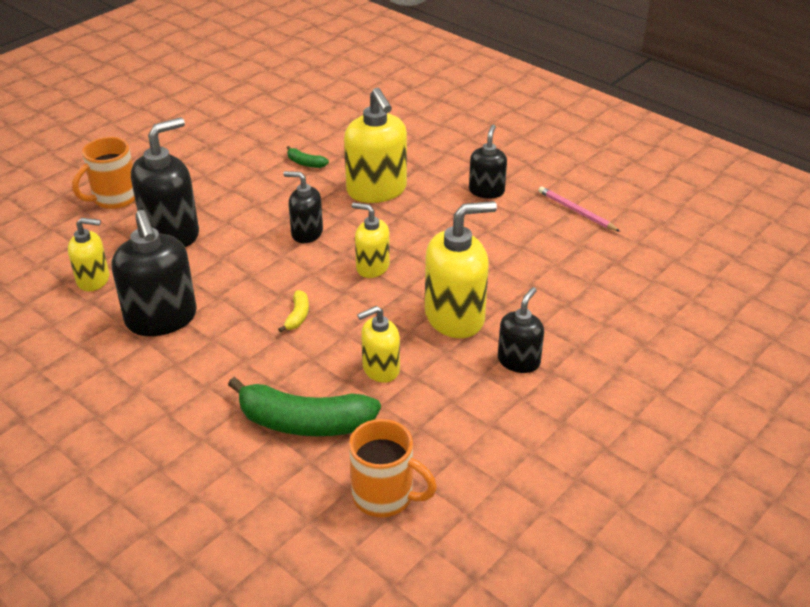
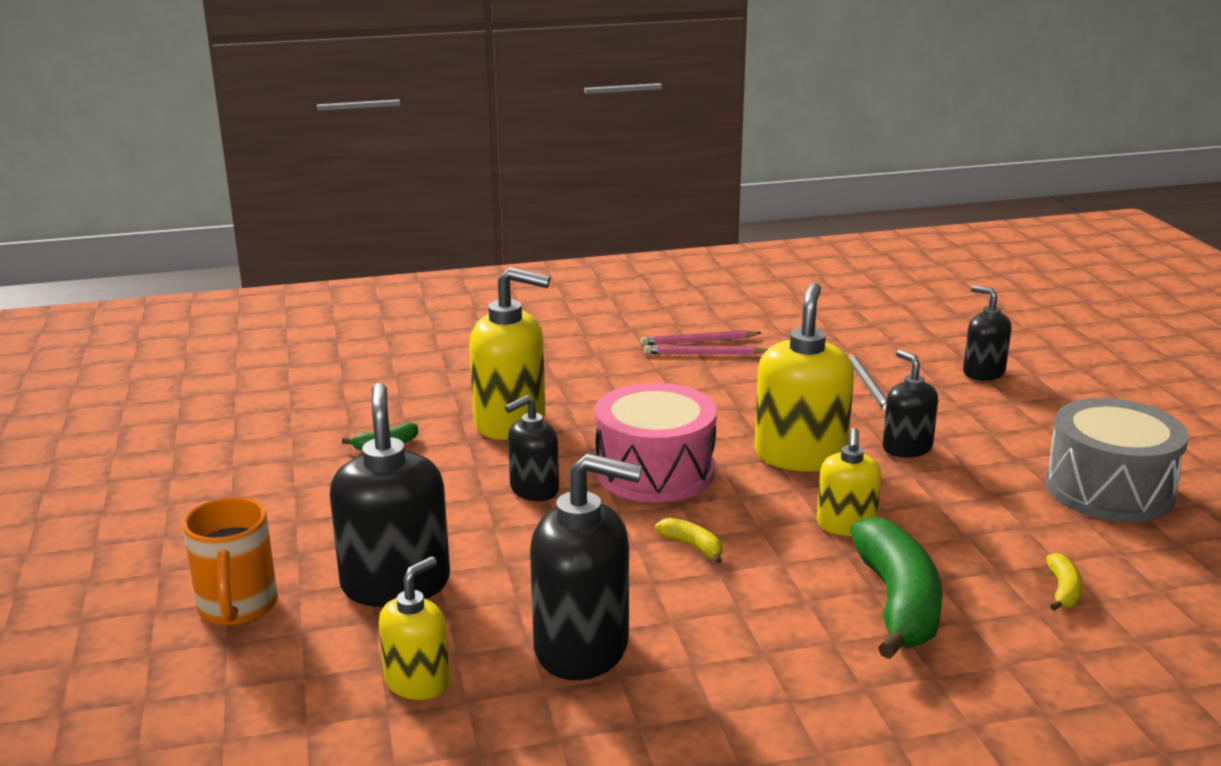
camera: 55 degrees left, 15 degrees down
(304, 422) = (897, 603): green banana -> green banana turned 45 degrees counterclockwise
(372, 267) = (655, 471): yellow soap dispenser -> pink drum
(385, 496) = (1063, 591): orange mug -> yellow banana
(486, 191) = (601, 368): black soap dispenser -> black soap dispenser (983, 372)
(559, 221) = (704, 354): none -> pink pencil
(561, 484) = (1109, 490): none -> grey drum
(598, 311) = (868, 386): none -> grey pencil

